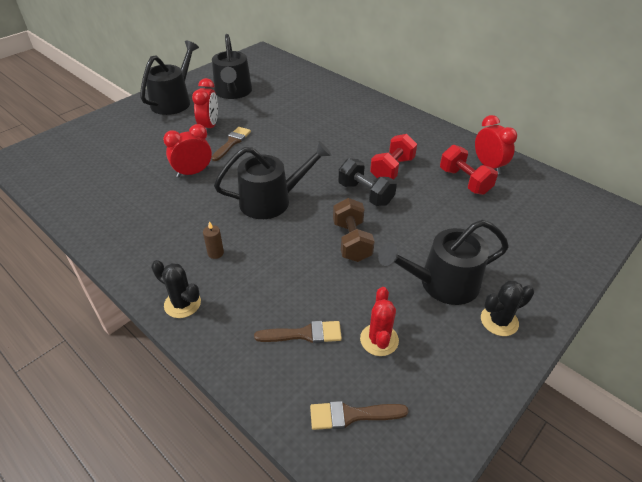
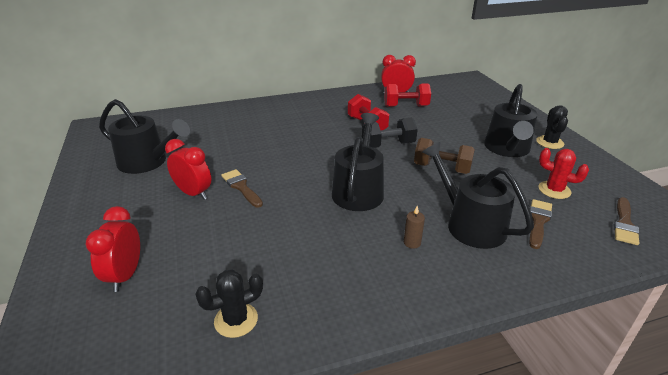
camera: 60 degrees left, 10 degrees down
(173, 101) = (104, 205): black watering can -> black watering can (470, 224)
(182, 304) = (474, 283): black cactus -> black cactus (236, 320)
(193, 172) = (267, 225): red clock -> red clock (125, 275)

